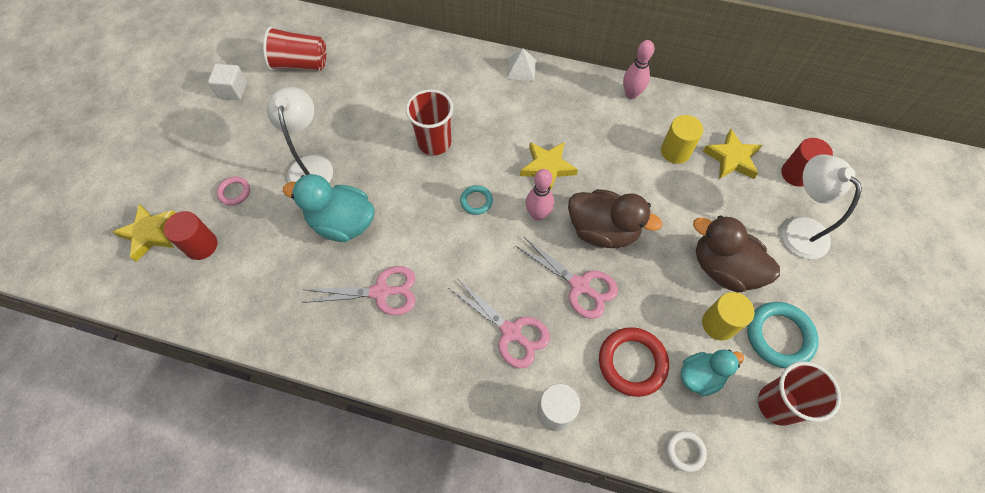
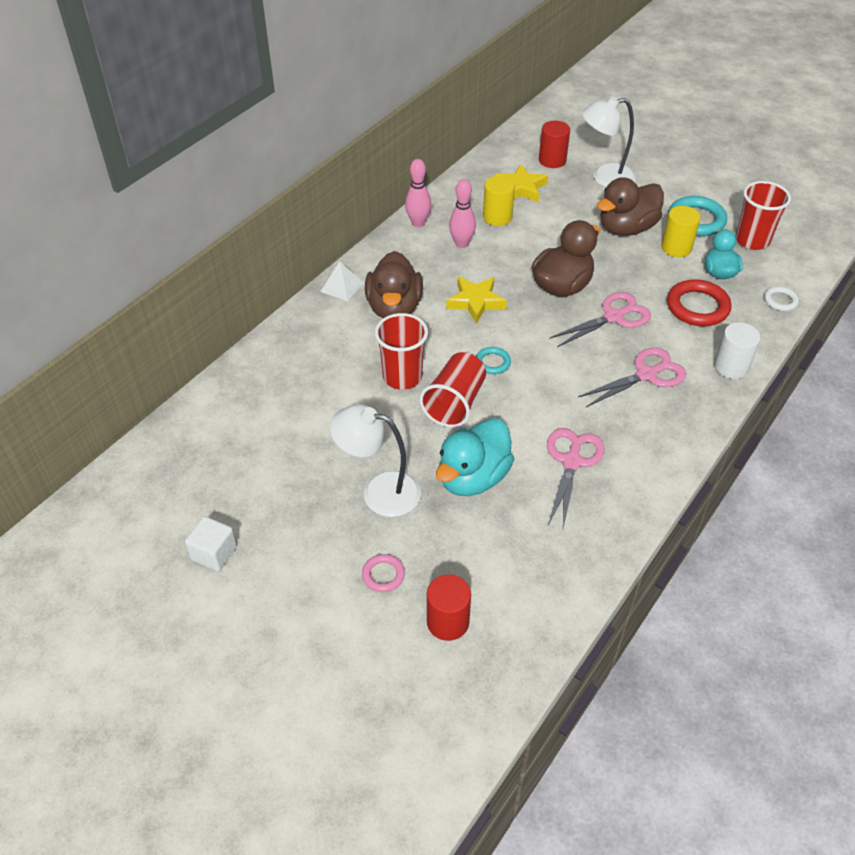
camera: 70 degrees left, 15 degrees down
(150, 233) = (406, 678): yellow star -> none
(300, 64) = (214, 473): red cup -> red cup (455, 403)
(512, 112) = (394, 308): none -> brown duck
(538, 214) = (527, 323): pink bowling pin -> pink bowling pin (461, 243)

